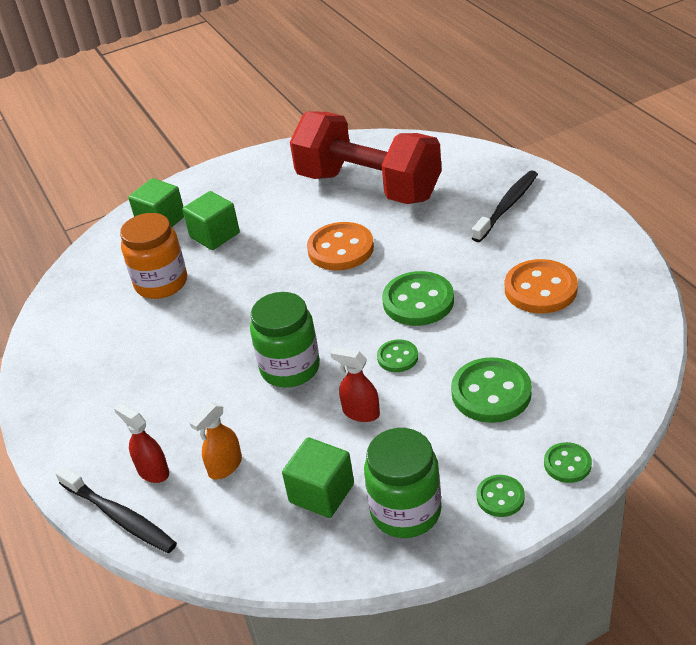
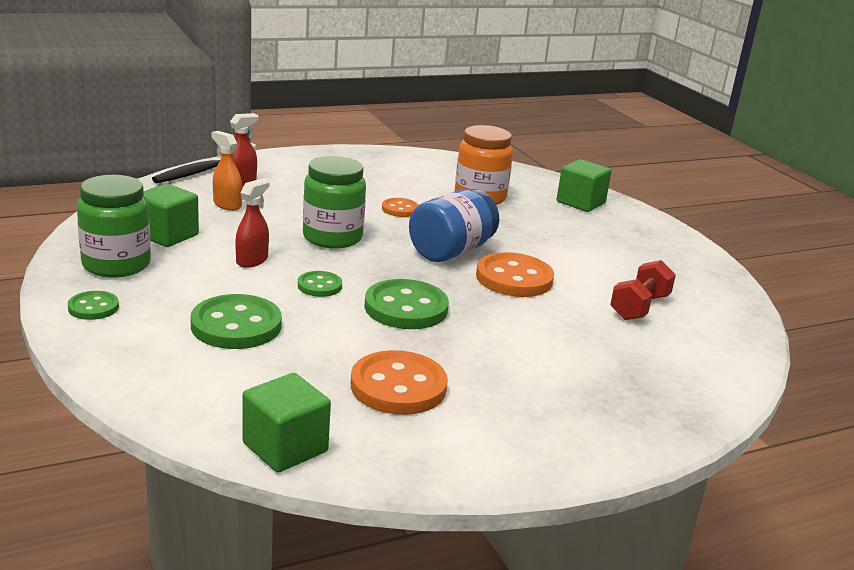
camera: 85 degrees right, 15 degrees down
(205, 333) = (400, 209): none -> orange button
(214, 235) = (552, 222): green cube -> green cube (285, 447)
(297, 288) = (451, 251): none -> blue jar
(368, 186) = (639, 307): red dumbbell -> red dumbbell, size x0.44
(507, 206) = (587, 394): black toothbrush -> none
(567, 464) = (104, 349): green button -> none

